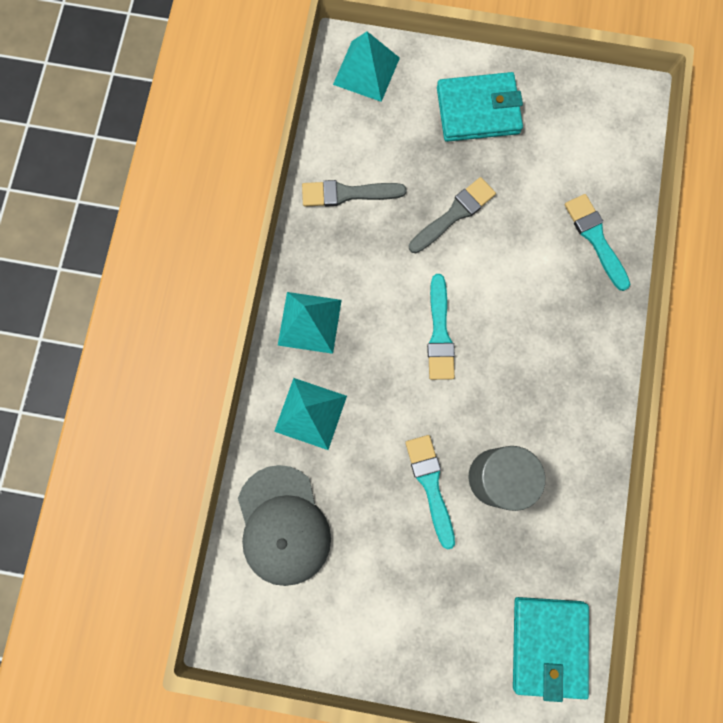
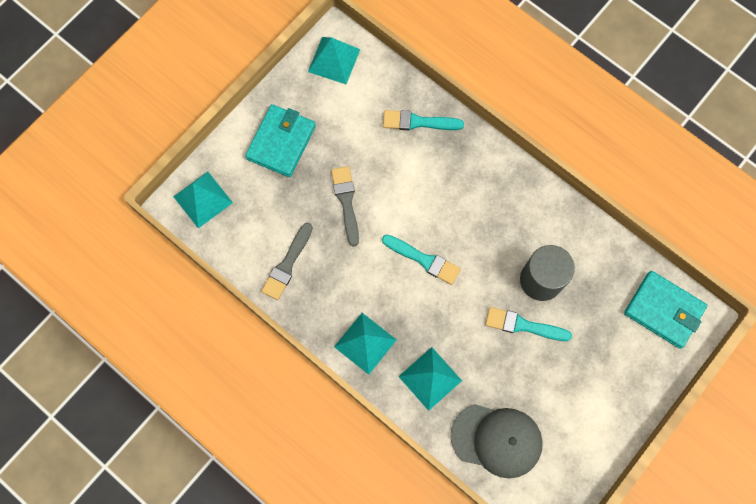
camera: 60 degrees left, 5 degrees down
(607, 110) = (334, 60): none -> turquoise pyramid

